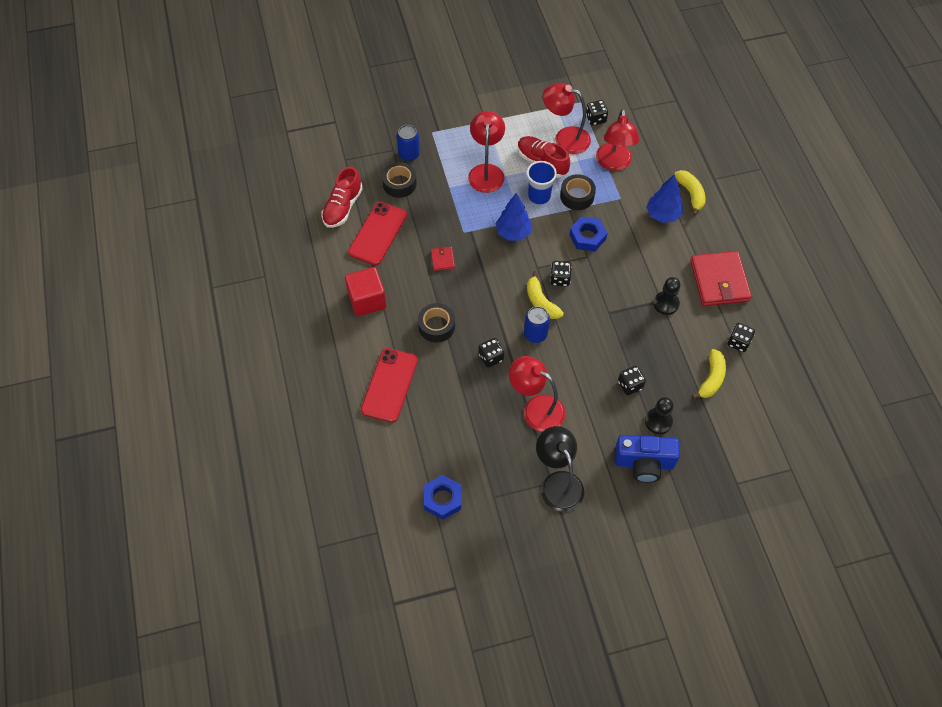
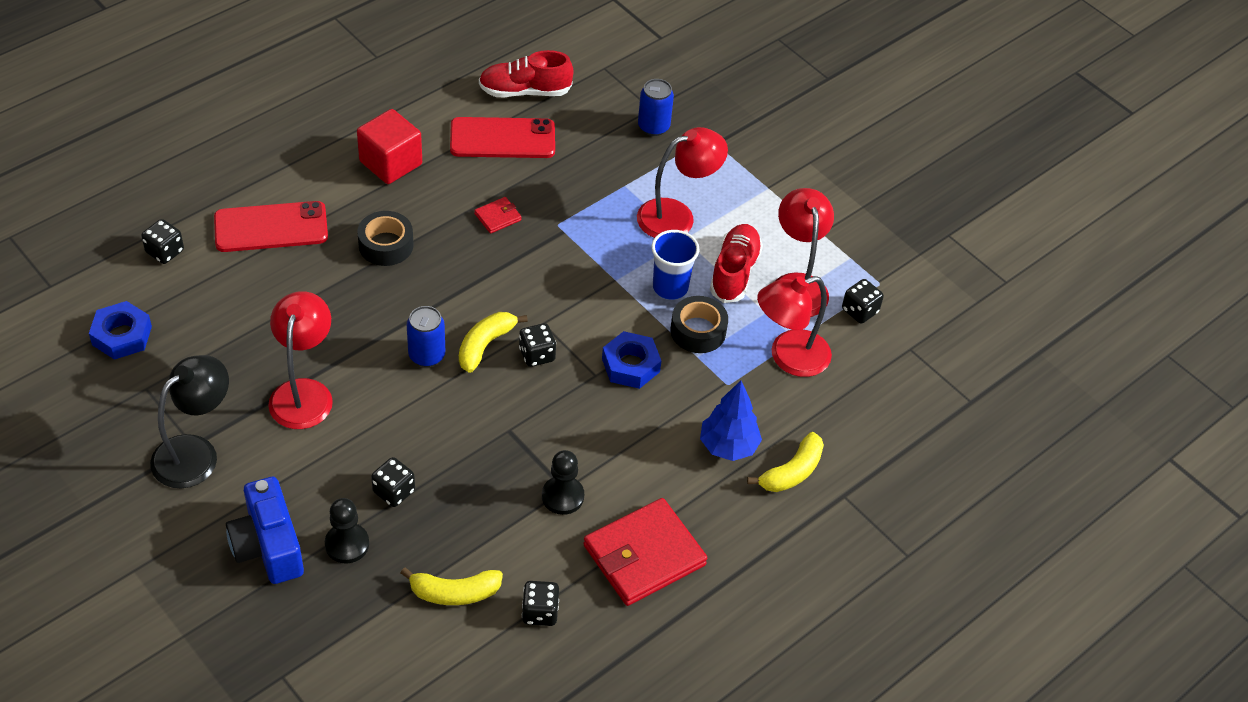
camera: 60 degrees right, 10 degrees down
(399, 184) = (598, 133): black tape -> none
(491, 357) = (364, 318): black dice -> black dice (165, 252)
(513, 232) = (588, 278): blue tree -> none

